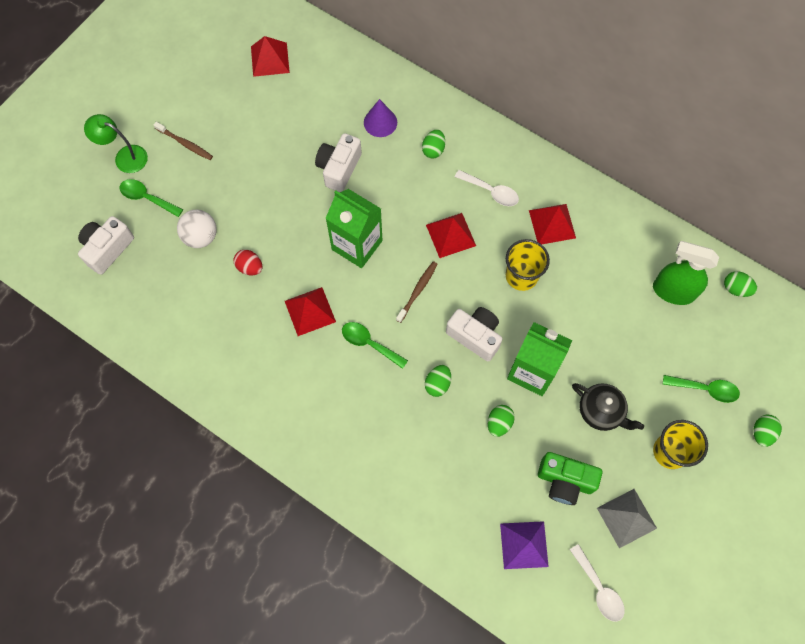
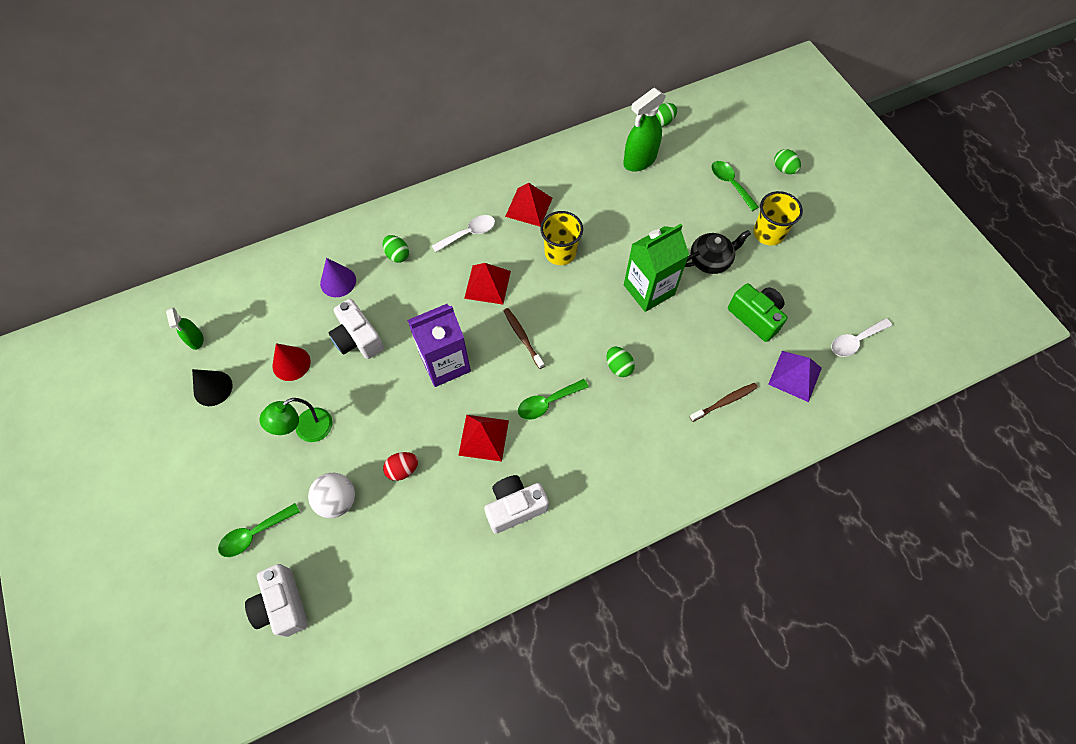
camera: 60 degrees left, 5 degrees down
(125, 157) = (189, 534): green lamp -> green lamp (306, 430)
(185, 144) = (223, 465): brown toothbrush -> brown toothbrush (725, 402)
(238, 97) = (213, 388): none -> black cone
(270, 59) = (196, 339): red pyramid -> green spray bottle
(289, 135) = (291, 363): none -> red cone
(357, 245) = (445, 363): green carton -> purple carton
(475, 336) = (592, 315): white camera -> white camera (515, 507)
(499, 423) = (680, 338): green egg -> none
(565, 481) = (755, 317): green camera -> green camera turned 90 degrees counterclockwise
(598, 588) = (855, 341): white spoon -> white spoon turned 150 degrees clockwise
(626, 518) = (807, 291): grey pyramid -> none
(705, 389) = (730, 184): green spoon -> green spoon turned 75 degrees counterclockwise

